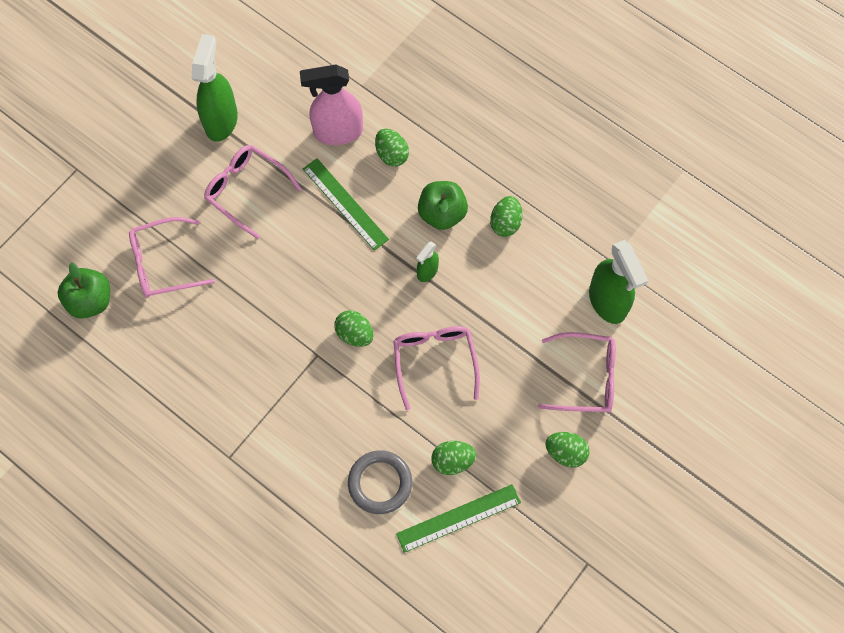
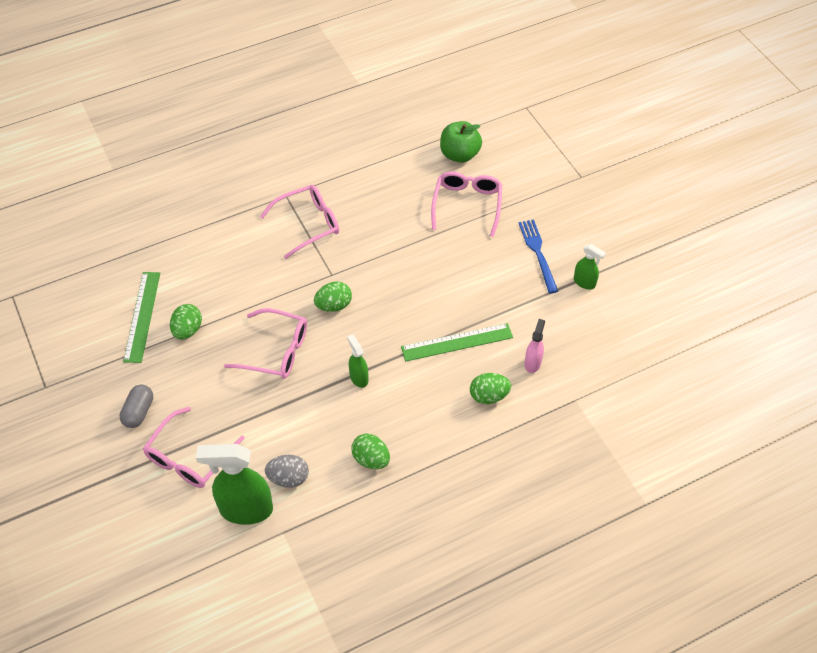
camera: 115 degrees right, 15 degrees down
(200, 174) = (537, 252): none -> blue fork
(221, 120) = (584, 282): green spray bottle -> green spray bottle, size x0.51
(247, 191) = (505, 278): pink glasses -> pink glasses (307, 224)
(337, 132) = (532, 363): pink spray bottle -> pink spray bottle, size x0.51
(380, 483) = (204, 277): grey ring -> none
(442, 213) = (408, 412): green apple -> none
(559, 282) = (288, 478): none -> grey egg
(565, 452) = (139, 412): green egg -> grey capsule

